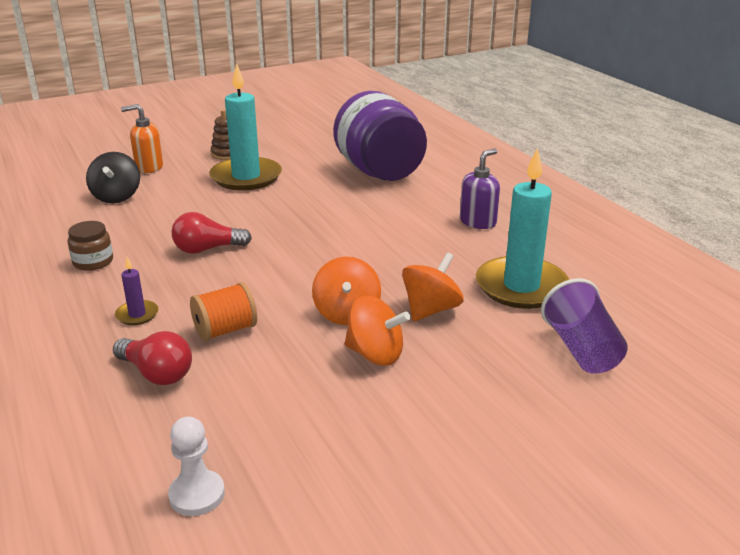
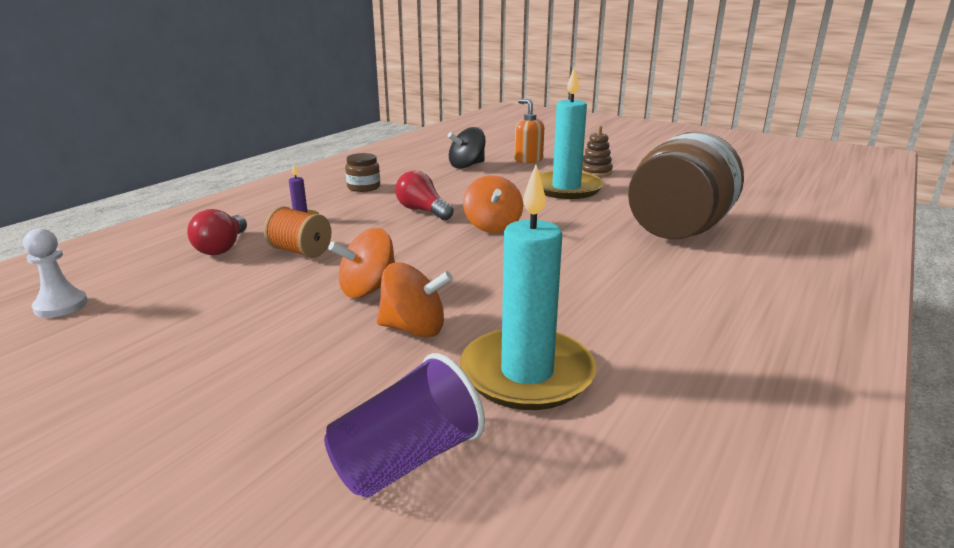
camera: 60 degrees right, 5 degrees down
(375, 354) = (302, 322): orange spinning top -> orange spinning top (492, 226)
(380, 172) = (678, 230): purple jar -> brown jar
(478, 222) = (653, 307): purple soap dispenser -> none

